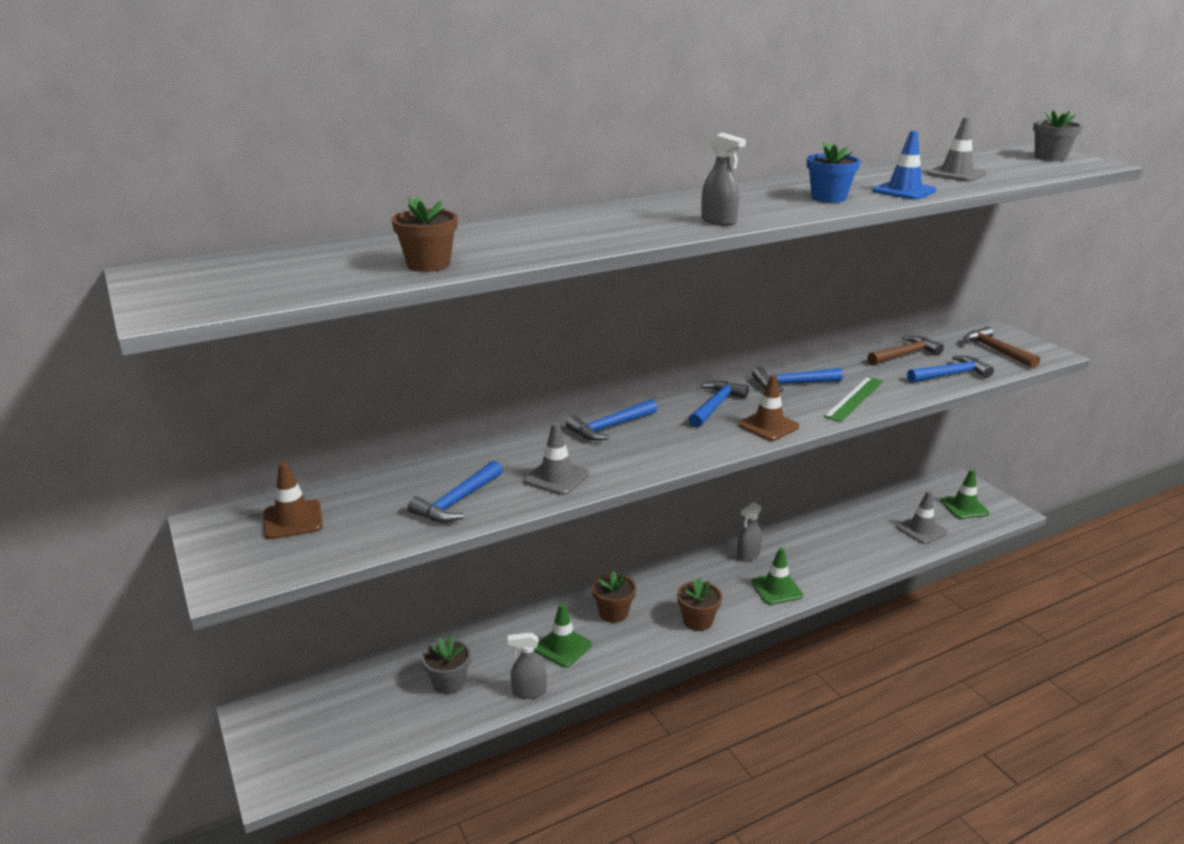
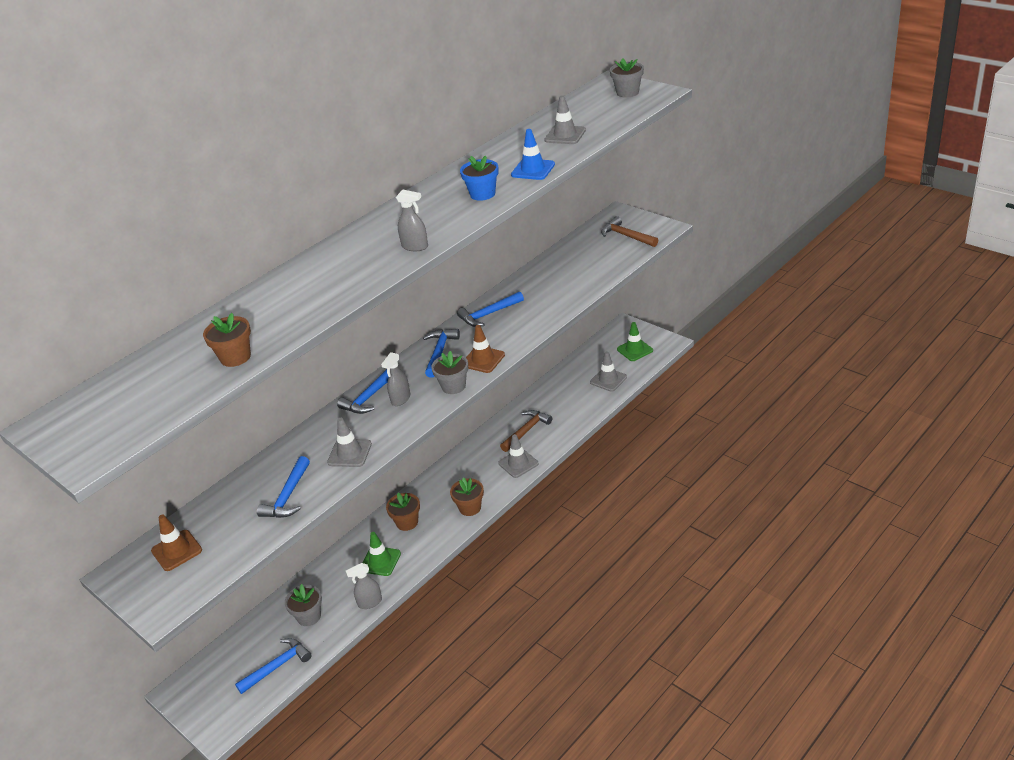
camera: 15 degrees left, 10 degrees up
(719, 443) = (453, 386): none -> grey flower pot
(748, 555) = (489, 442): grey spray bottle -> grey spray bottle (400, 399)
(776, 589) = (518, 463): green traffic cone -> grey traffic cone
(854, 399) = (537, 315): green ruler -> none
(905, 354) = (563, 260): brown hammer -> brown hammer (526, 431)
(951, 375) = (599, 270): blue hammer -> blue hammer (277, 666)

